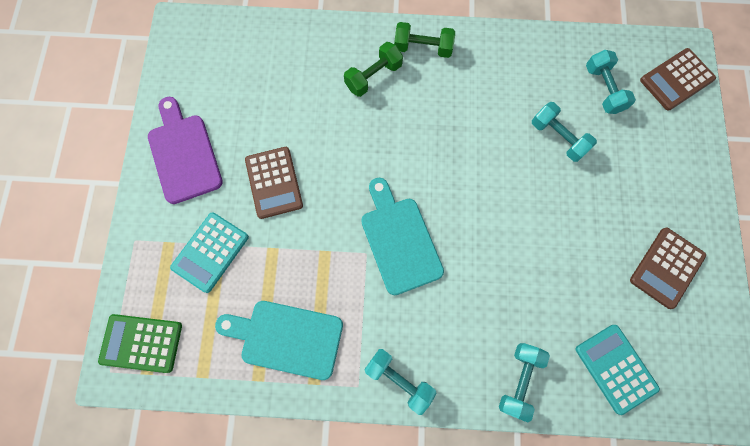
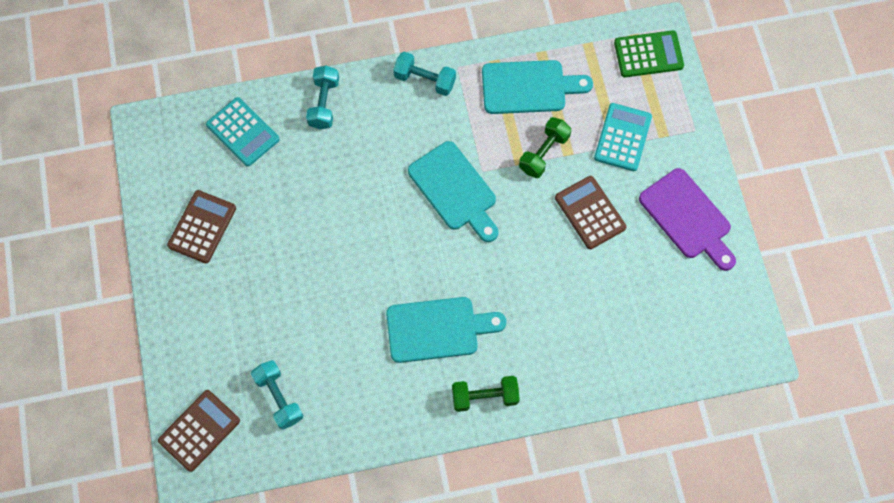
camera: 165 degrees right, 5 degrees down
(373, 76) = (528, 348): green dumbbell -> green dumbbell (544, 153)
(449, 112) = (438, 329): none -> turquoise cutting board
(558, 137) = (320, 329): turquoise dumbbell -> none

